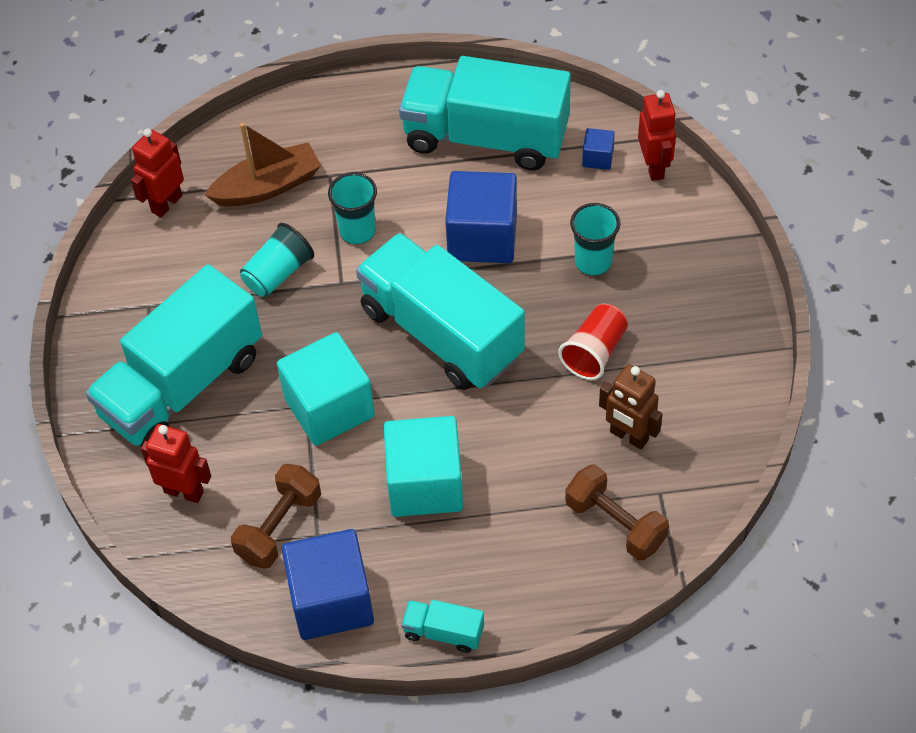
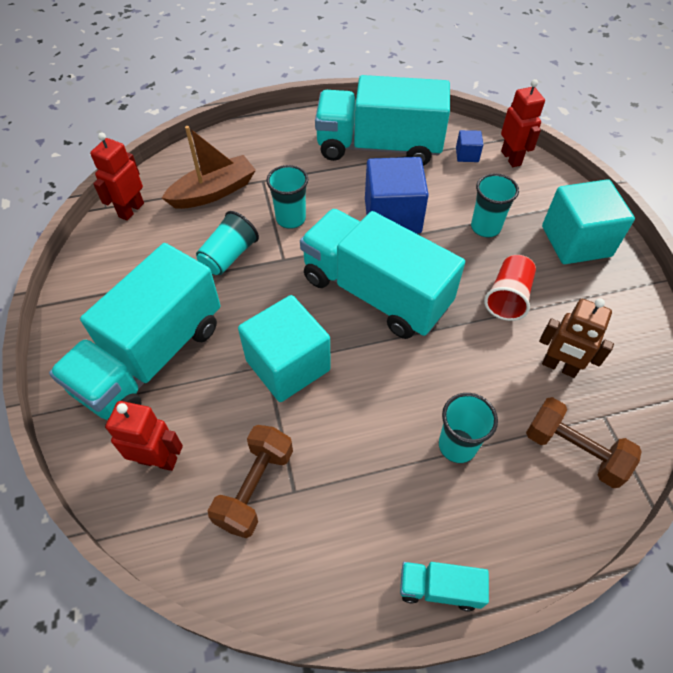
camera: 10 degrees left, 0 degrees up
(331, 601) = (318, 564): blue cube -> none
(425, 484) = (388, 429): turquoise cube -> turquoise cube (576, 241)
(493, 507) = (457, 446): none -> turquoise cup

